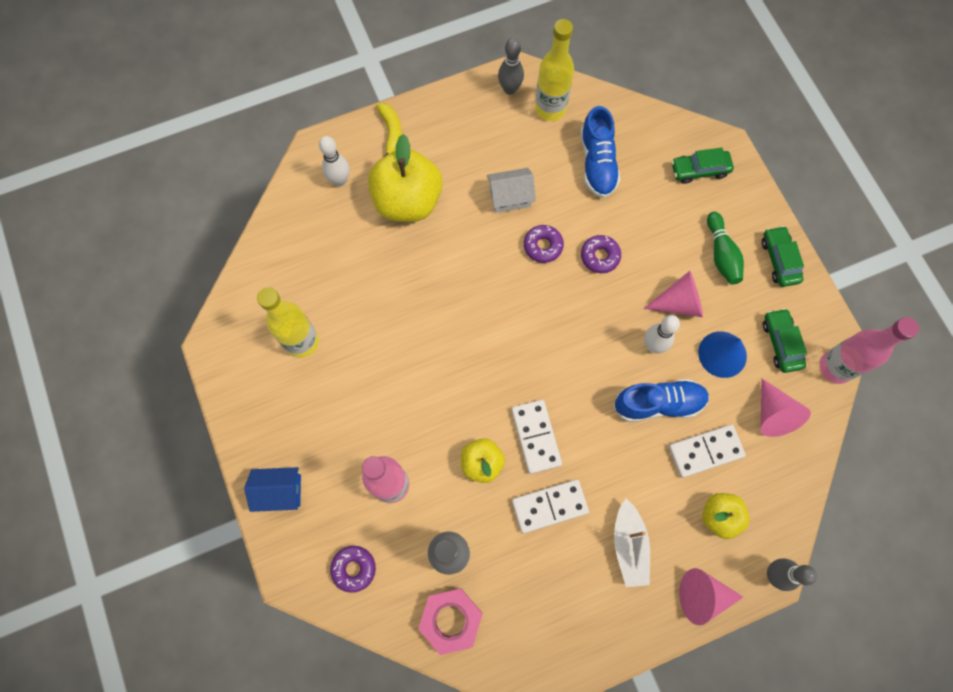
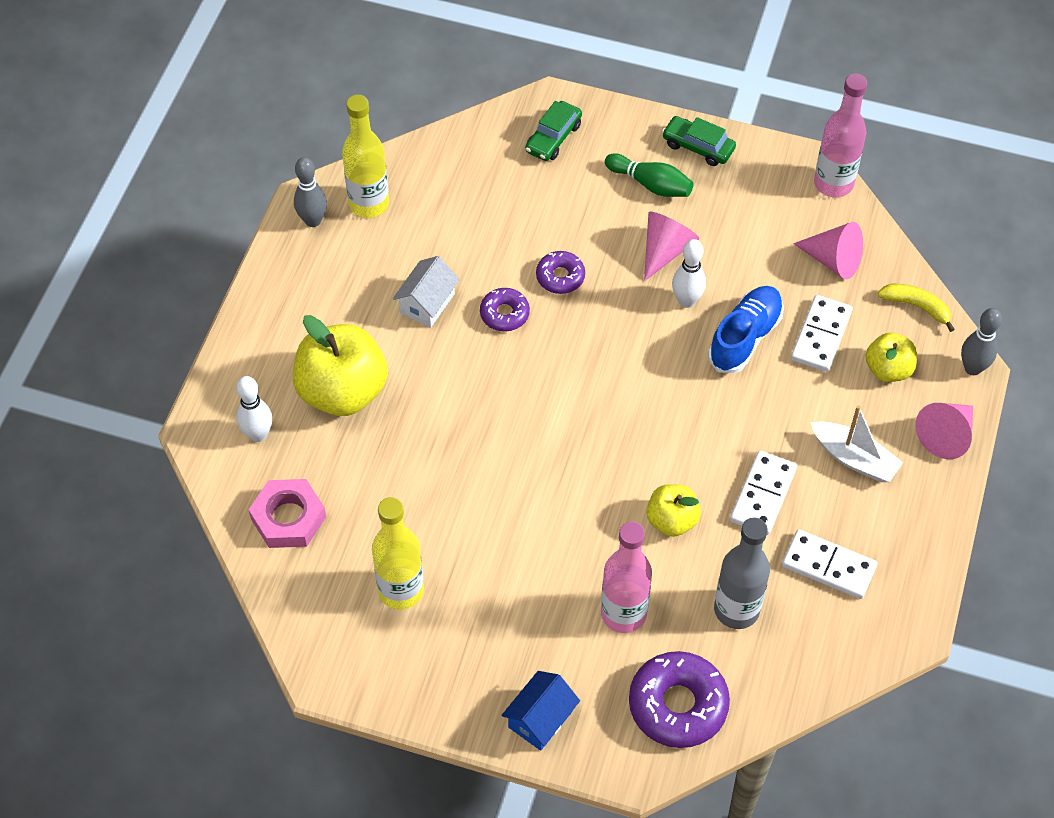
camera: 50 degrees left, 15 degrees down
(354, 568) = (678, 705): purple donut -> purple donut, size x1.78
(391, 132) = (252, 352): yellow banana -> yellow banana (916, 306)
(451, 620) = (799, 654): pink nut -> pink nut (288, 518)
(536, 437) = (687, 457): white domino -> white domino (828, 566)
(597, 163) = (465, 209): blue shoe -> none
(722, 354) = (744, 255): blue cone -> none
(781, 343) = (775, 205): green car -> none

